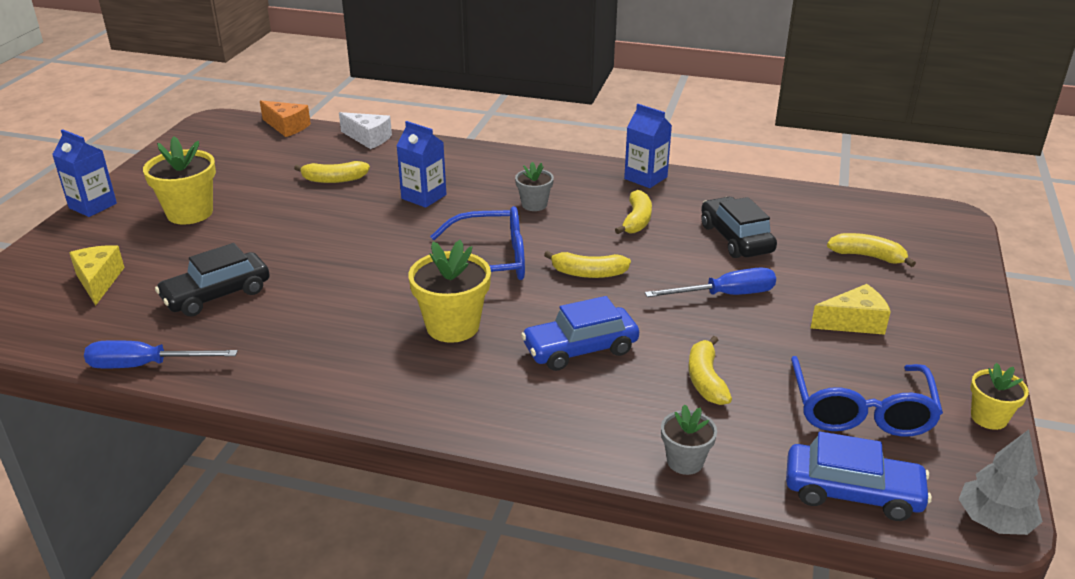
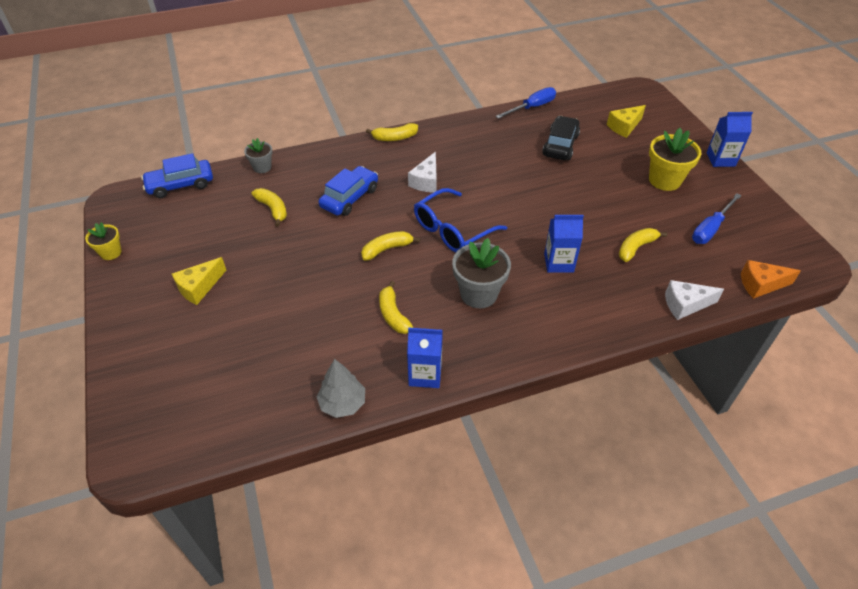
camera: 145 degrees right, 15 degrees up
(99, 281) = (624, 127): yellow cheese -> yellow cheese turned 105 degrees clockwise
(452, 326) = (426, 181): yellow flower pot -> white cheese
(534, 205) = (478, 294): grey flower pot -> grey flower pot, size x1.73
(725, 295) = (290, 272): blue screwdriver -> blue screwdriver (710, 228)
(735, 239) = (309, 331): black car -> none
(860, 409) = (184, 227): blue glasses -> none
(867, 256) = (201, 361): yellow banana -> yellow banana (394, 138)
(994, 521) = (113, 198): grey tree -> grey tree (342, 403)

